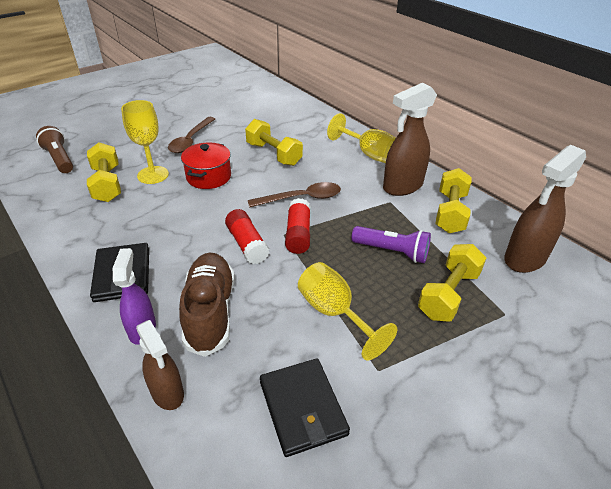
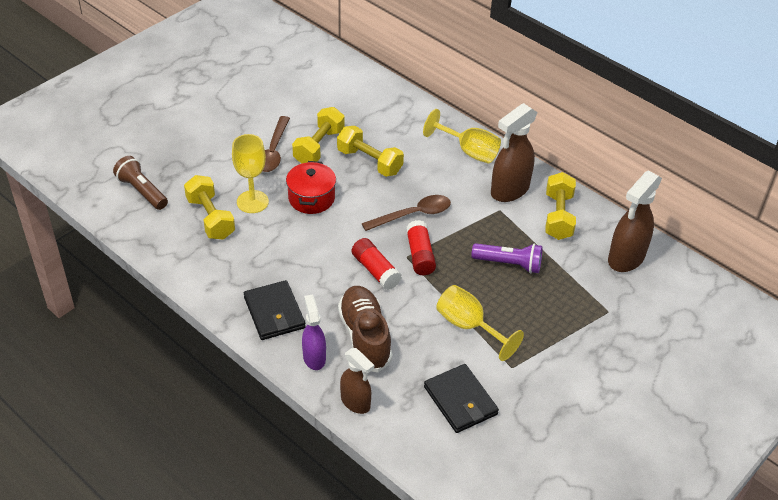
camera: 10 degrees left, 5 degrees up
(448, 294) = (561, 299): yellow dumbbell -> yellow dumbbell (319, 146)

